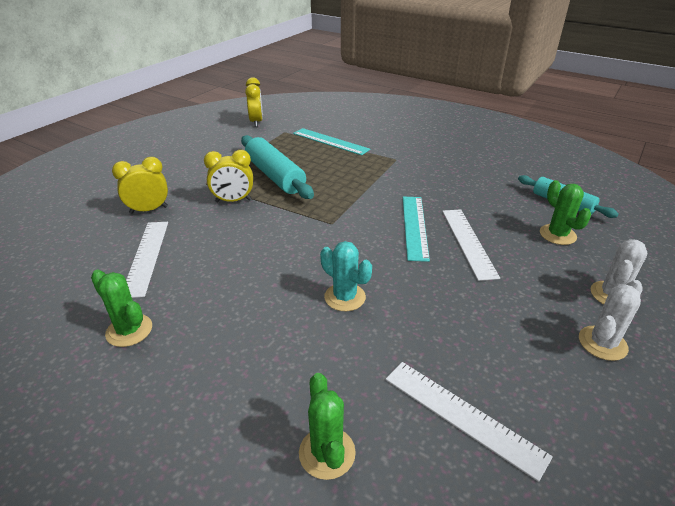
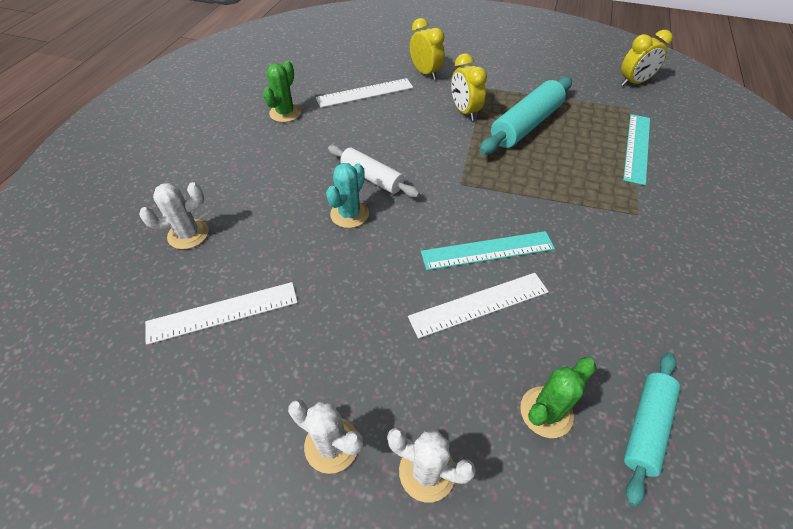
camera: 75 degrees right, 15 degrees up
(298, 274) = (372, 178): none -> white rolling pin
(327, 453) = (188, 234): green cactus -> white cactus
(462, 416) = (223, 312): white ruler -> white ruler turned 45 degrees clockwise

